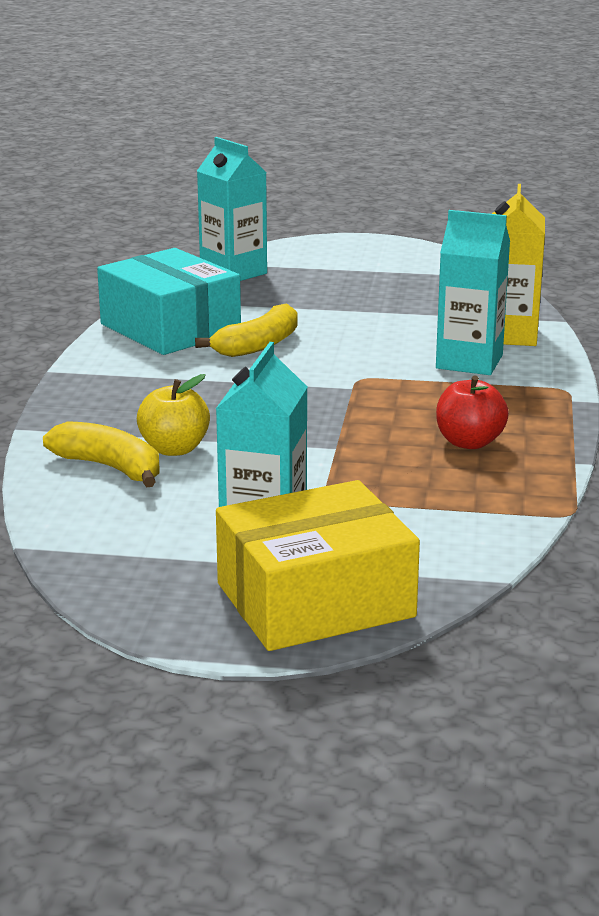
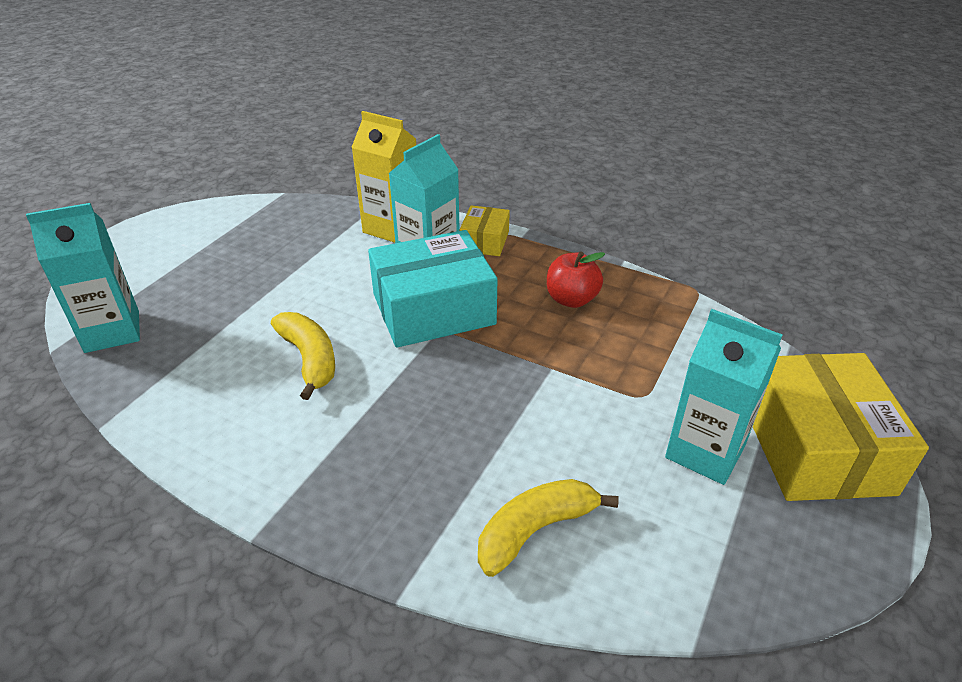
camera: 70 degrees left, 15 degrees up
(170, 328) = (217, 409): turquoise box -> turquoise box (433, 309)
(174, 449) = (512, 471): yellow apple -> none
(538, 382) = (484, 241): none -> yellow box

